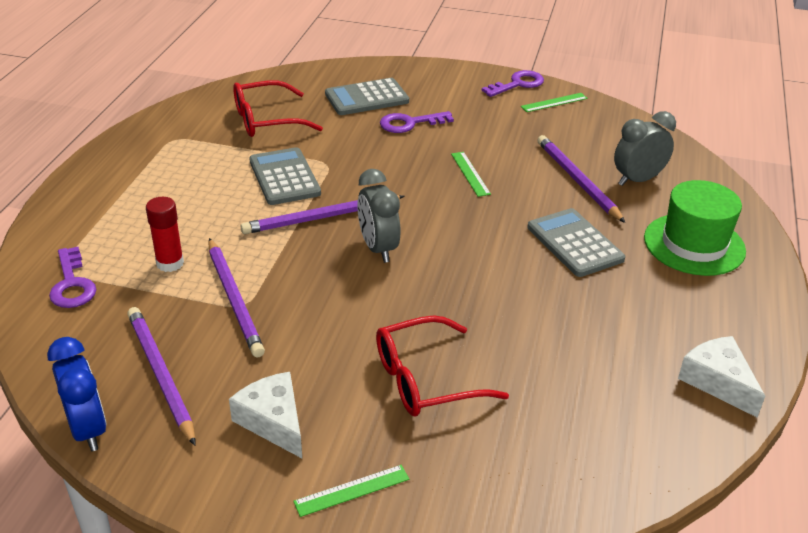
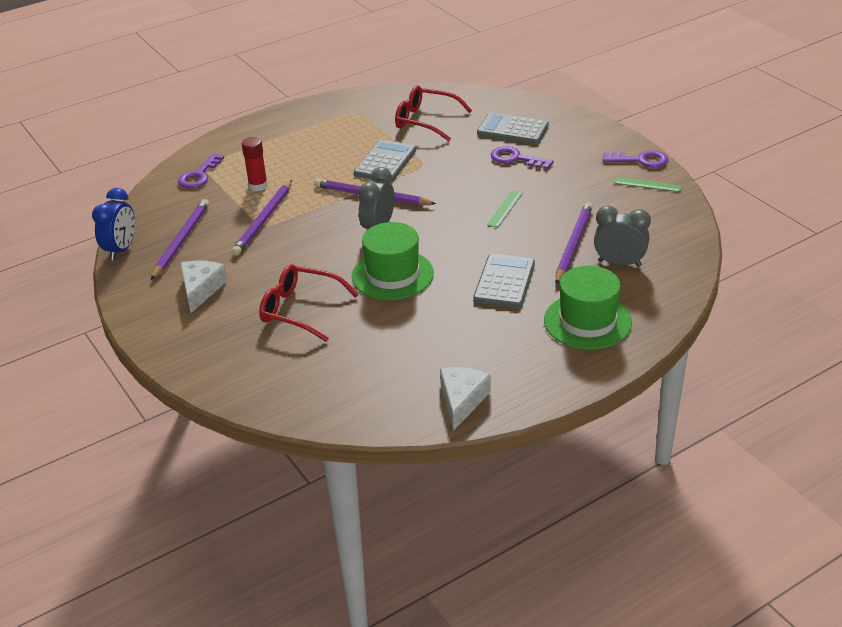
camera: 45 degrees right, 0 degrees up
(352, 490) = (192, 339): green ruler -> none
(464, 289) = (392, 275): none -> green hat

